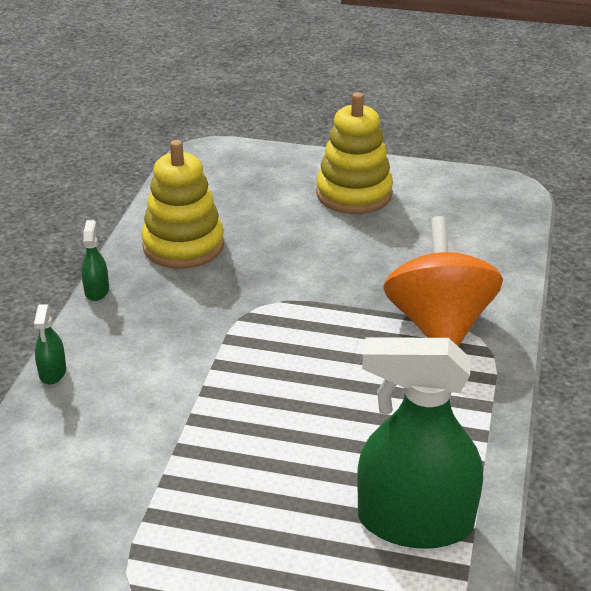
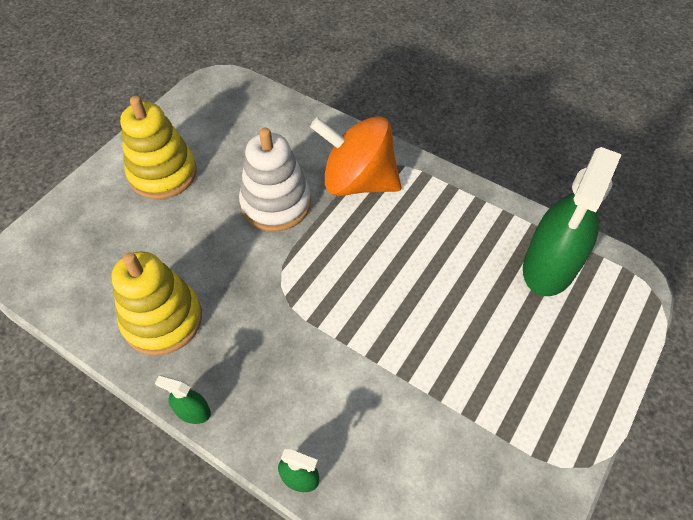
camera: 70 degrees left, 20 degrees up
(364, 274) = (276, 204): none -> white stacking toy

